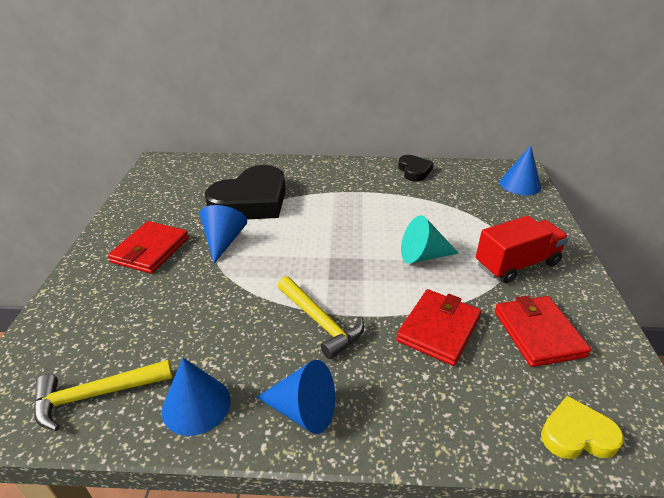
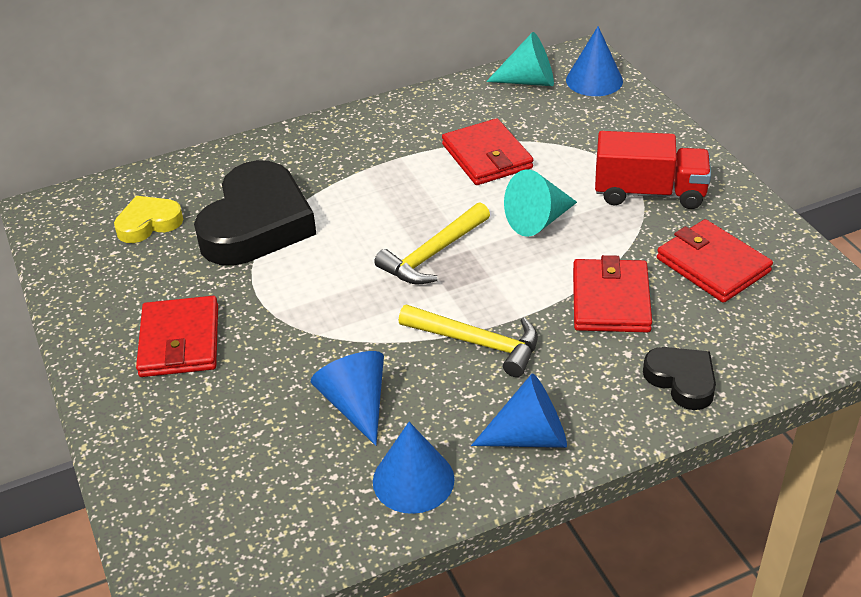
camera: 25 degrees left, 5 degrees up
(96, 395) = (290, 519): yellow hammer -> yellow hammer (433, 254)
(223, 241) = (270, 292): blue cone -> blue cone (356, 404)
(414, 171) = (447, 102): black heart -> black heart (682, 380)
(417, 207) = (487, 156): none -> red wallet
(474, 173) = (528, 81): none -> turquoise cone
(516, 264) = (649, 193): red truck -> red truck turned 60 degrees clockwise
(576, 434) = (794, 349): yellow heart -> yellow heart (148, 223)

